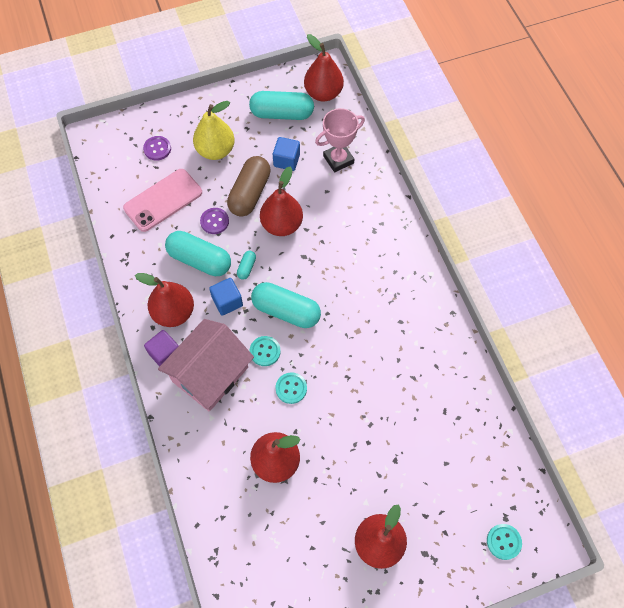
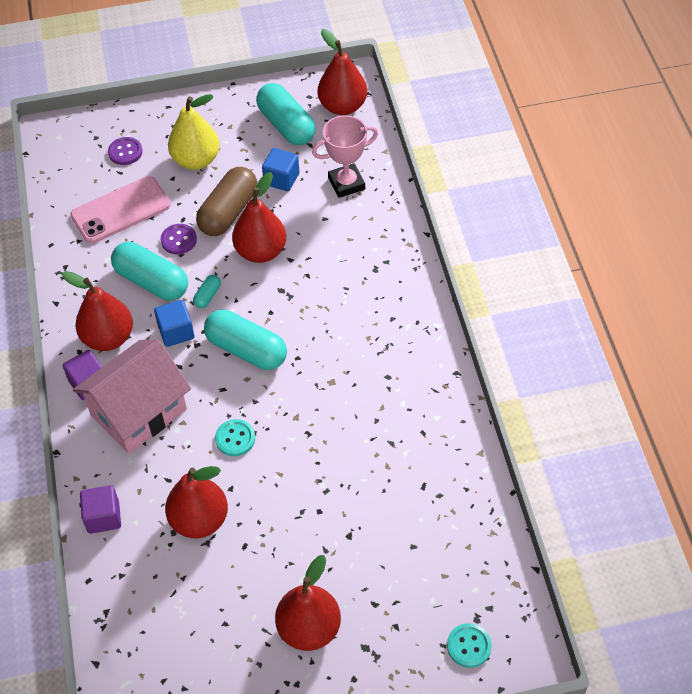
camera: 10 degrees right, 10 degrees down
(199, 468) = (103, 517): none -> purple cube
(265, 351) = (211, 393): turquoise button -> none
(282, 113) = (286, 125): turquoise capsule -> turquoise capsule turned 45 degrees clockwise

